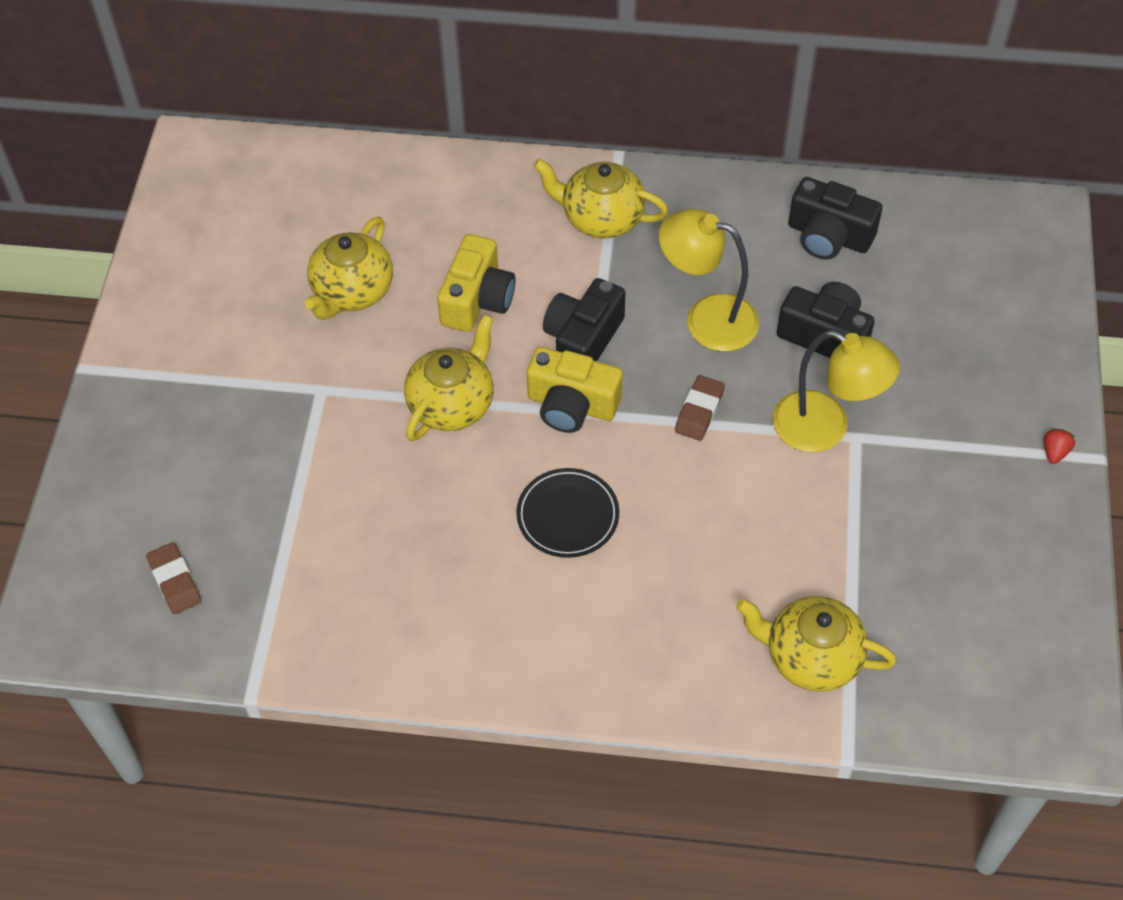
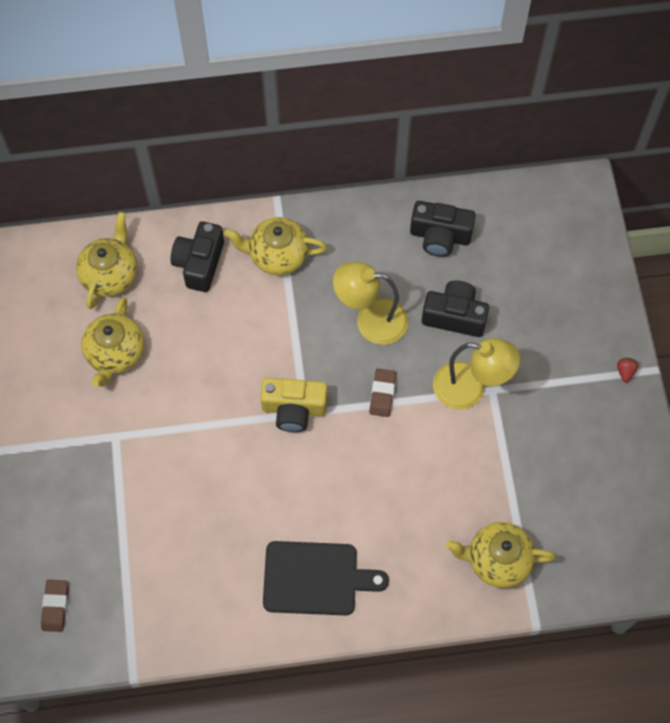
camera: 15 degrees left, 10 degrees up
(174, 581) = (55, 606): brown eraser -> brown eraser turned 45 degrees clockwise
(452, 404) = (211, 427): yellow teapot -> yellow teapot (110, 275)
(477, 300) = (206, 341): yellow camera -> none
(542, 624) = (315, 578): none -> black cutting board
(568, 515) = (312, 494): black plate -> none
(583, 339) = (289, 356): black camera -> black camera (199, 263)

